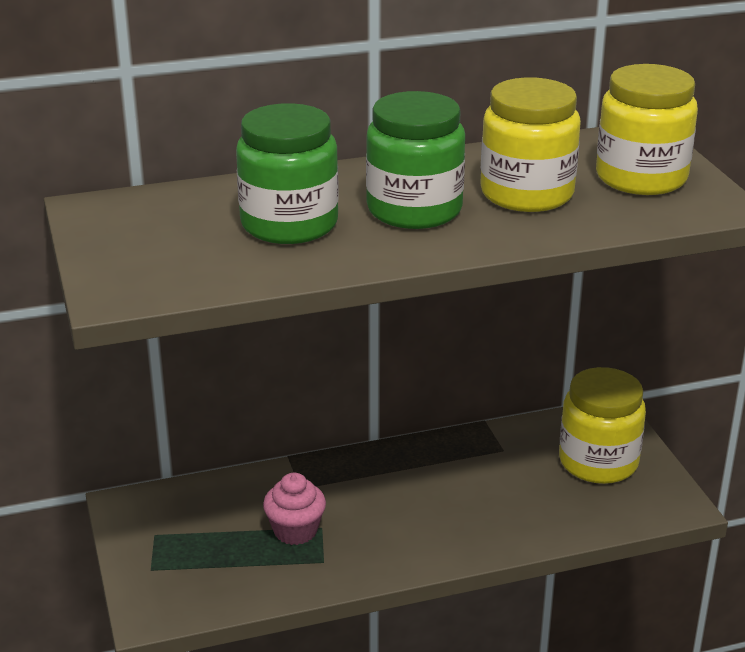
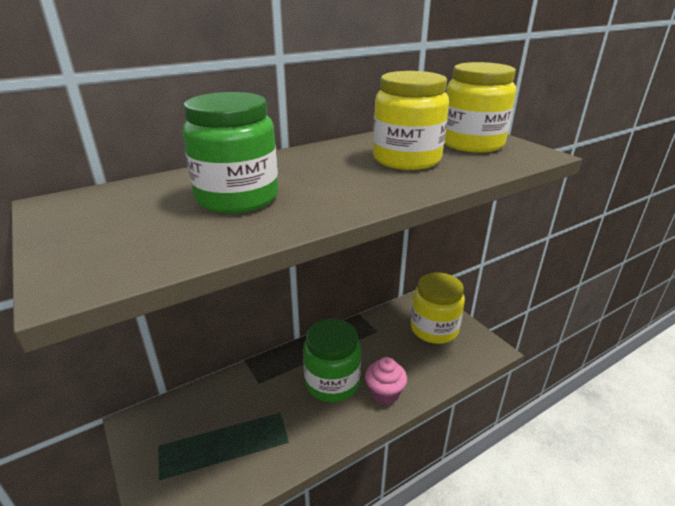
camera: 15 degrees left, 0 degrees up
(295, 531) = (262, 419): pink cupcake -> pink cupcake (384, 393)
(414, 210) = (333, 177): green jar -> green jar (332, 382)

